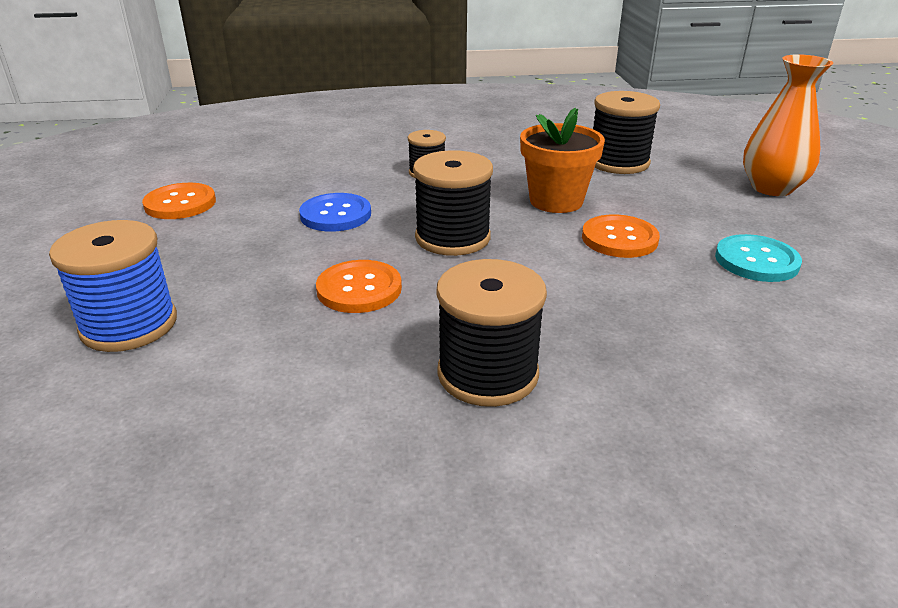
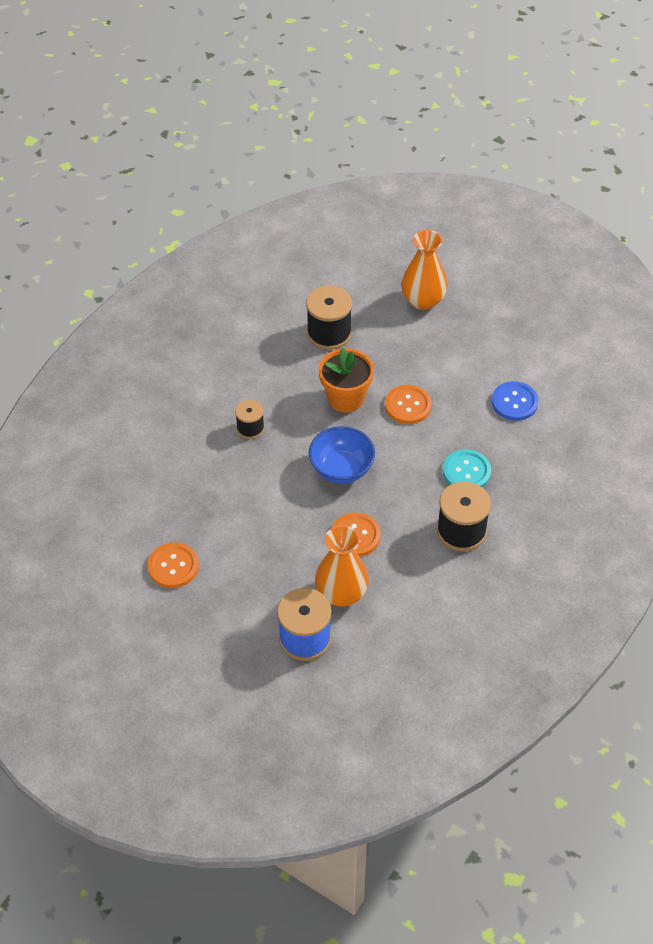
camera: 50 degrees left, 20 degrees up
(243, 320) = (341, 593): none -> orange vase
(335, 215) = (264, 502): blue button -> blue button (514, 402)
(452, 238) = (341, 469): black spool -> blue bowl
(756, 261) = (474, 374): turquoise button -> turquoise button (466, 471)

